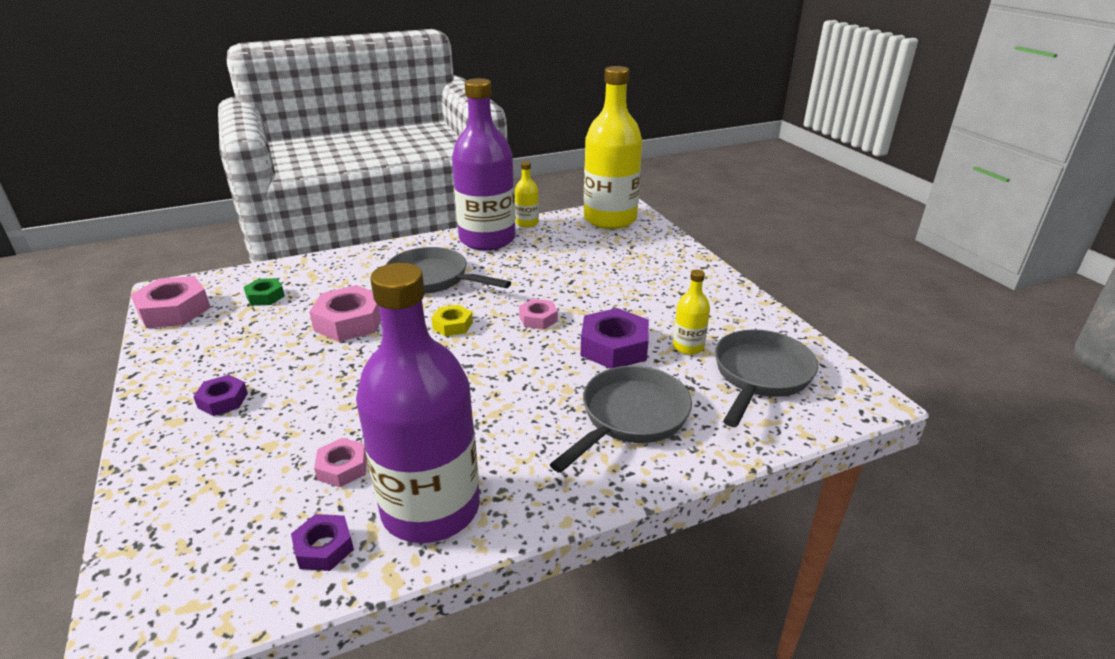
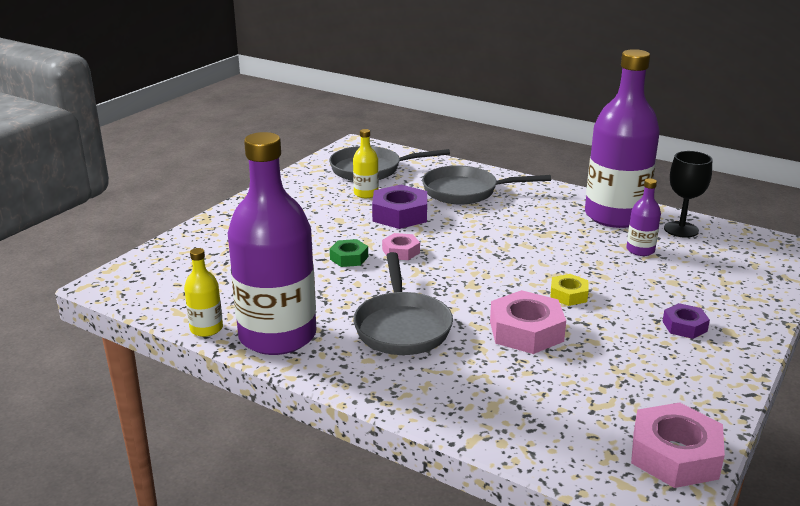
camera: 125 degrees left, 5 degrees down
(265, 296) = (567, 409): green nut -> green nut (349, 258)
(324, 548) = (681, 229): purple nut -> black goblet
(342, 467) = (640, 250): pink nut -> purple bottle
(452, 325) = (460, 281): yellow nut -> yellow nut (568, 295)
(610, 219) = (150, 283): yellow bottle -> none

